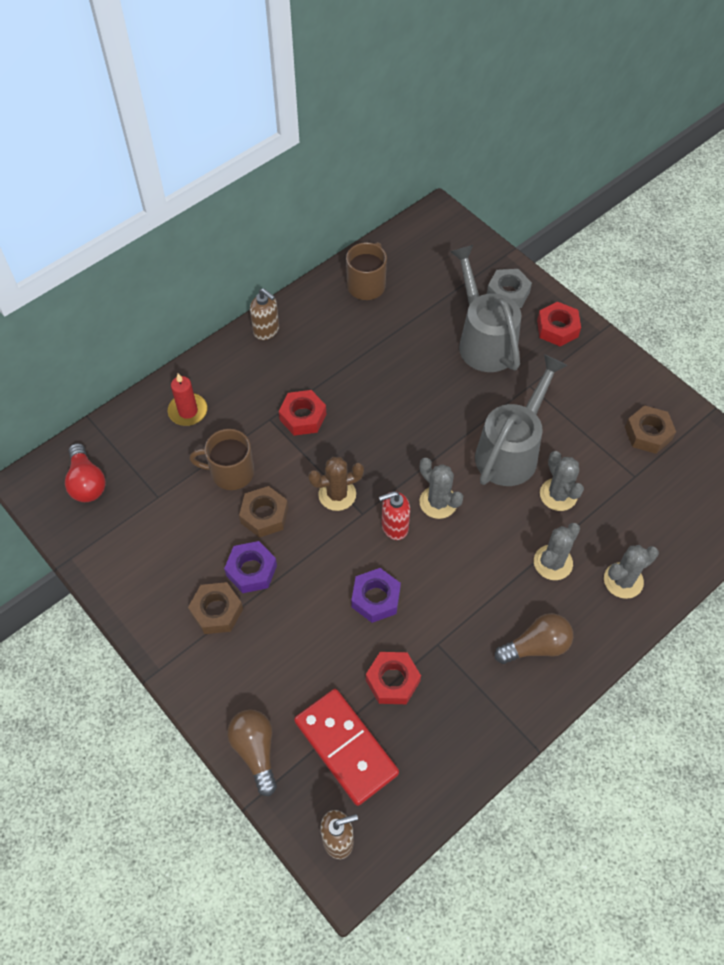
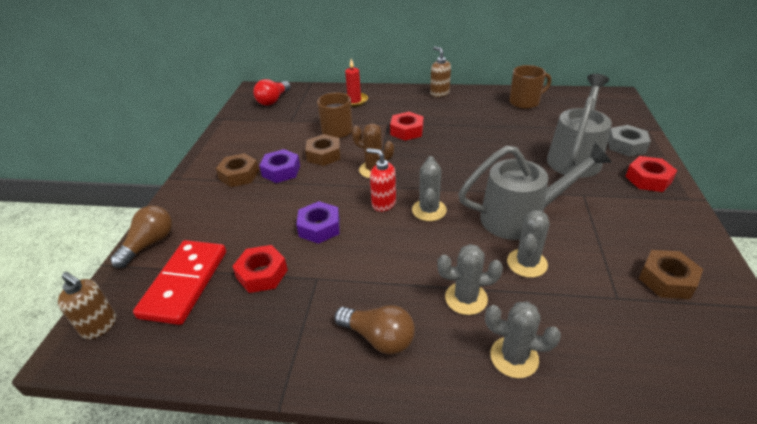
camera: 50 degrees right, 20 degrees down
(266, 330) = (439, 93): brown soap dispenser -> brown soap dispenser turned 150 degrees clockwise

